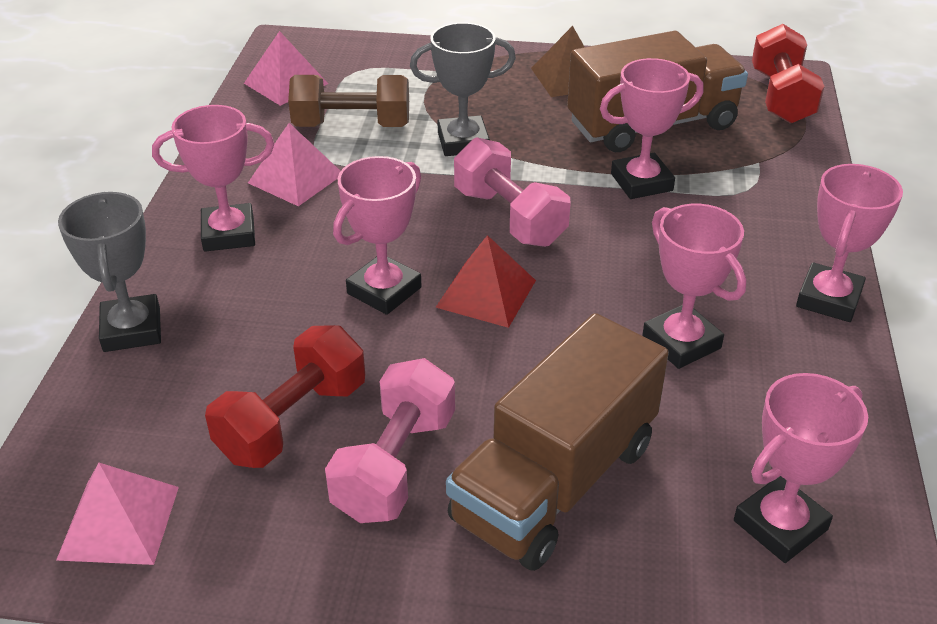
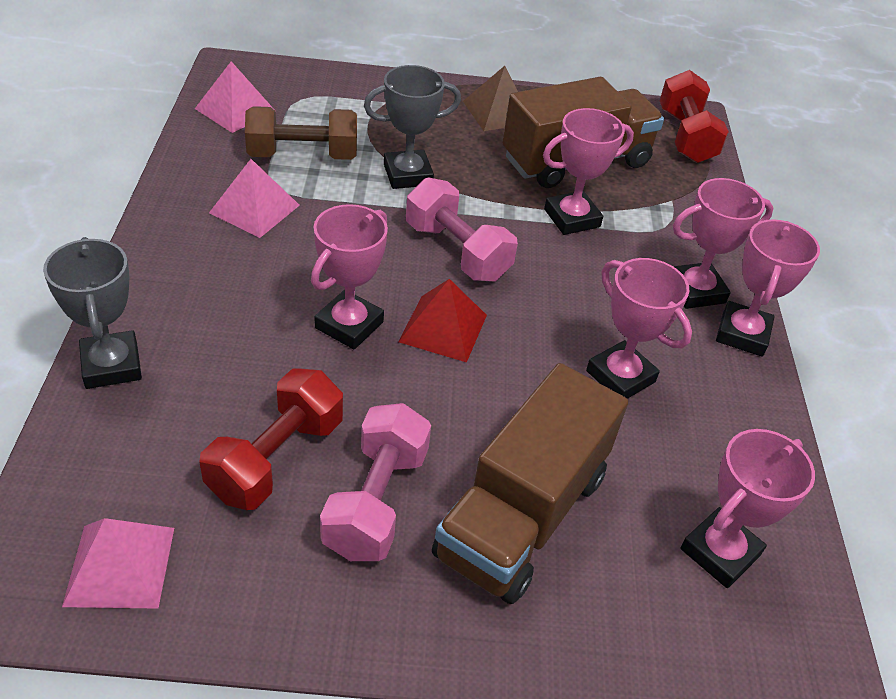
camera: 10 degrees left, 5 degrees up
(229, 234) = (196, 265): pink trophy -> pink trophy (695, 291)

